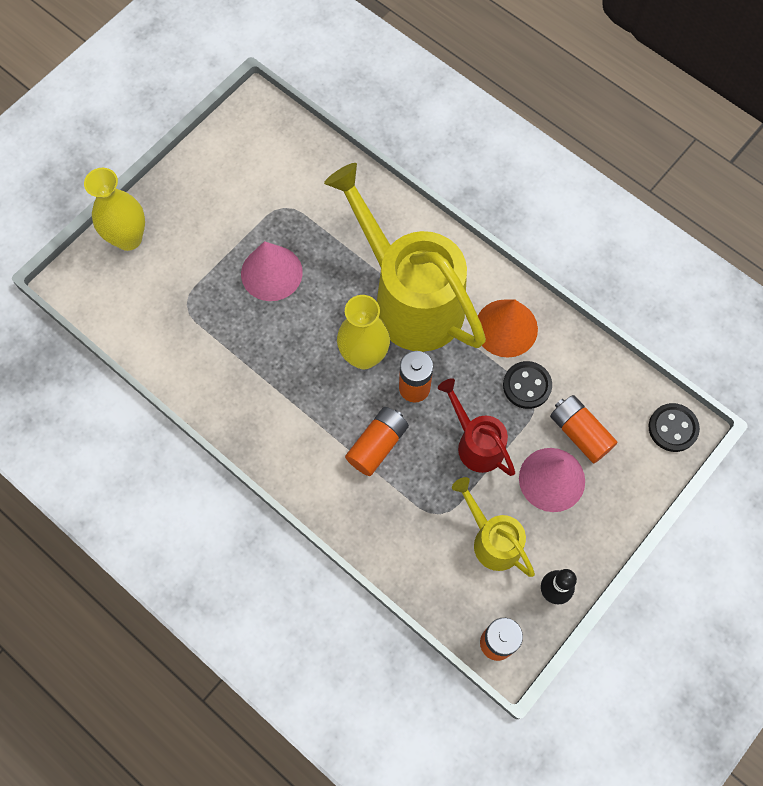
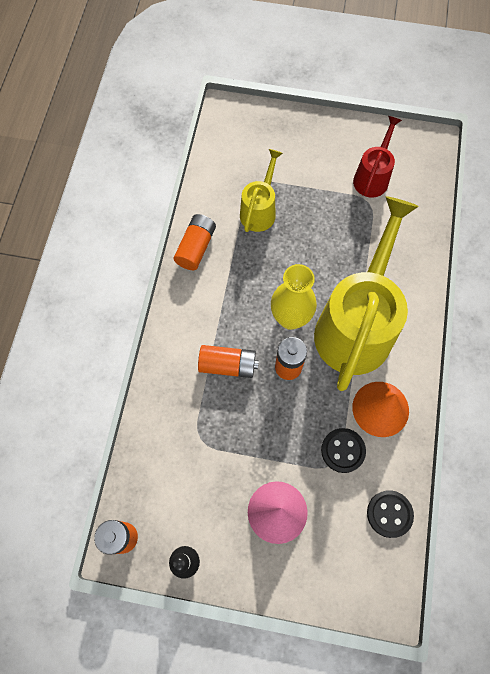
camera: 60 degrees right, 0 degrees up
(128, 238) = (278, 124): yellow vase -> none
(271, 273) = (313, 222): pink cone -> none
(476, 443) = (272, 436): red watering can -> red watering can (372, 177)
(492, 539) = (202, 490): yellow watering can -> yellow watering can (260, 210)
(580, 433) = (329, 514): orange battery -> orange battery (196, 247)
(673, 428) = (382, 593): black button -> black button (389, 514)

